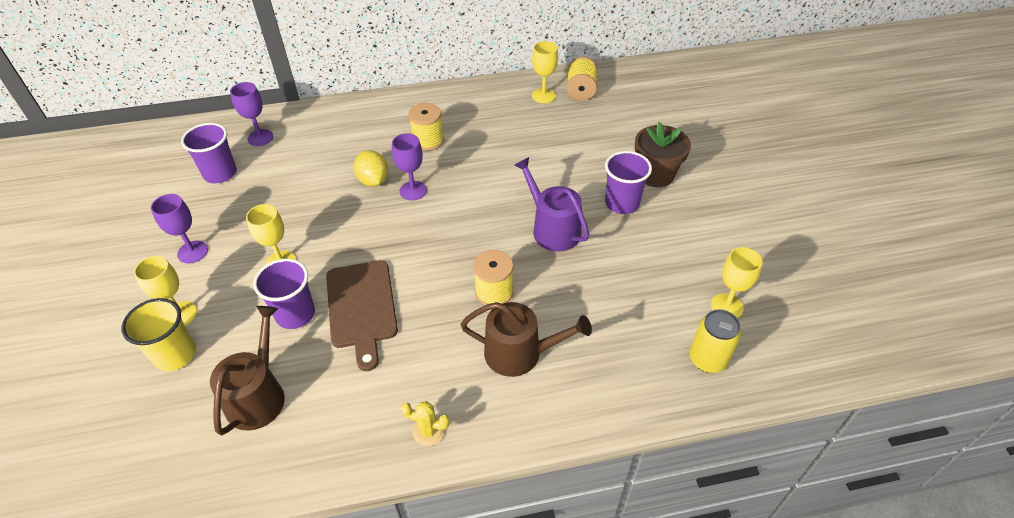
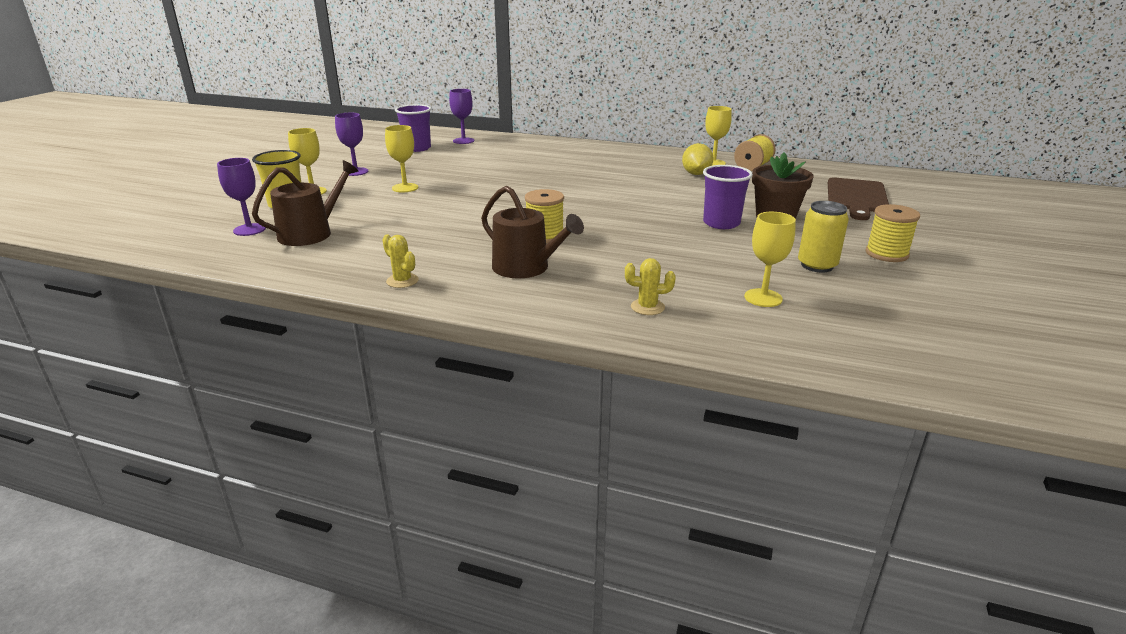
camera: 30 degrees right, 20 degrees down
(295, 314) = (383, 209): purple cup -> none
(362, 307) = (433, 218): brown cutting board -> brown cutting board (856, 197)
(373, 180) = (518, 171): yellow lemon -> yellow lemon (696, 174)
(413, 191) = (543, 181): purple goblet -> purple goblet (249, 230)
(428, 141) = (585, 164): yellow spool -> yellow spool (886, 254)
(552, 229) = (637, 221): purple watering can -> none
(658, 363) = (647, 307): none -> yellow cactus
(708, 359) = (703, 319): yellow can -> yellow can (817, 265)

